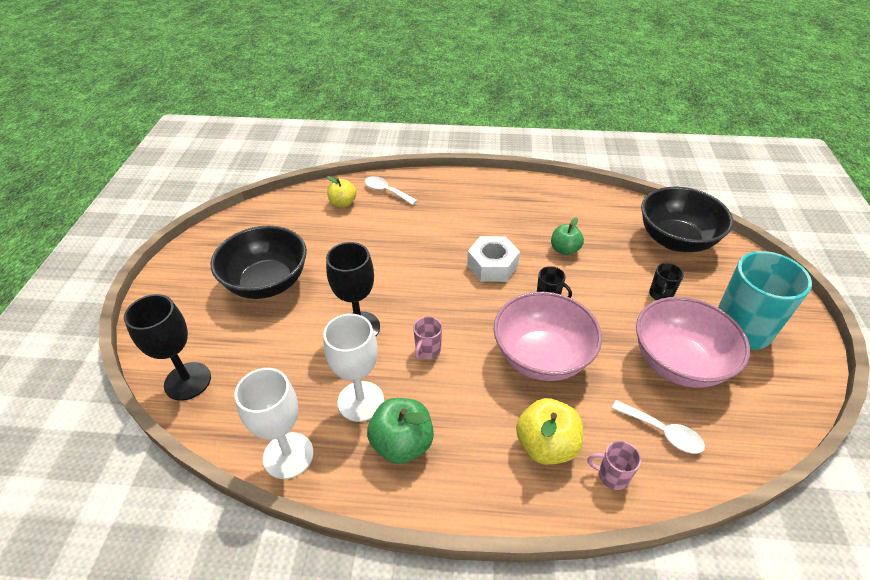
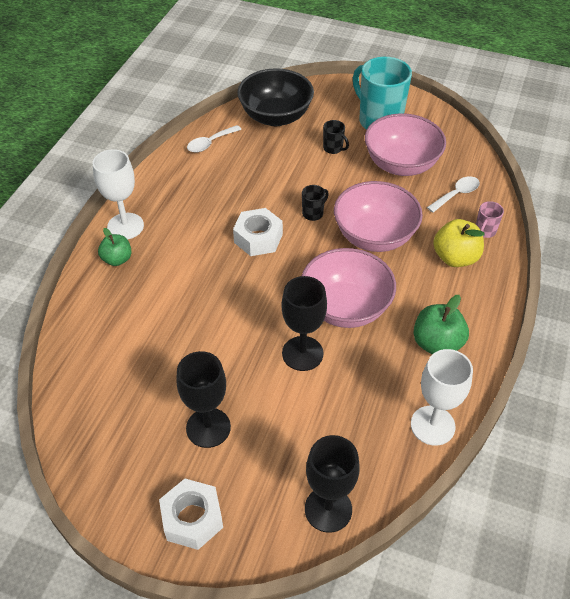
camera: 75 degrees left, 5 degrees up
(181, 294) = (192, 518): none -> white nut
(267, 283) = (208, 427): black bowl -> black goblet
(343, 203) = (100, 340): yellow apple -> none
(360, 401) = (388, 365): white goblet -> white goblet (125, 226)
(386, 191) = (100, 296): white spoon -> white spoon (210, 143)
(427, 350) = (345, 307): pink mug -> pink bowl
(564, 250) = (258, 185): green apple -> green apple (117, 259)

